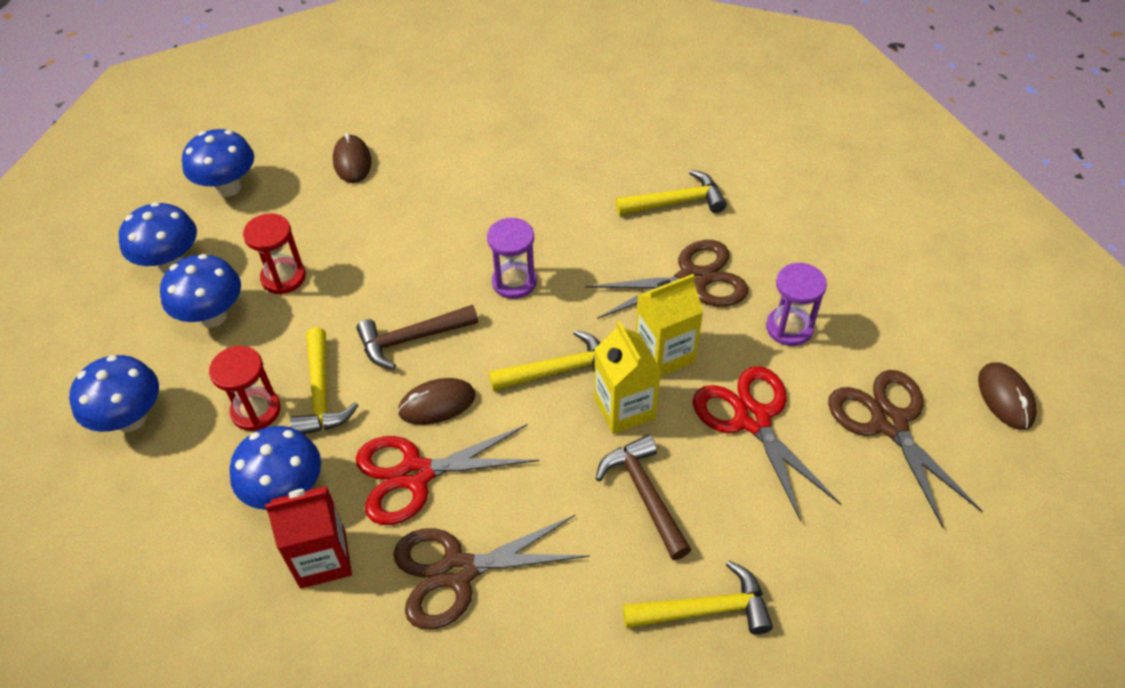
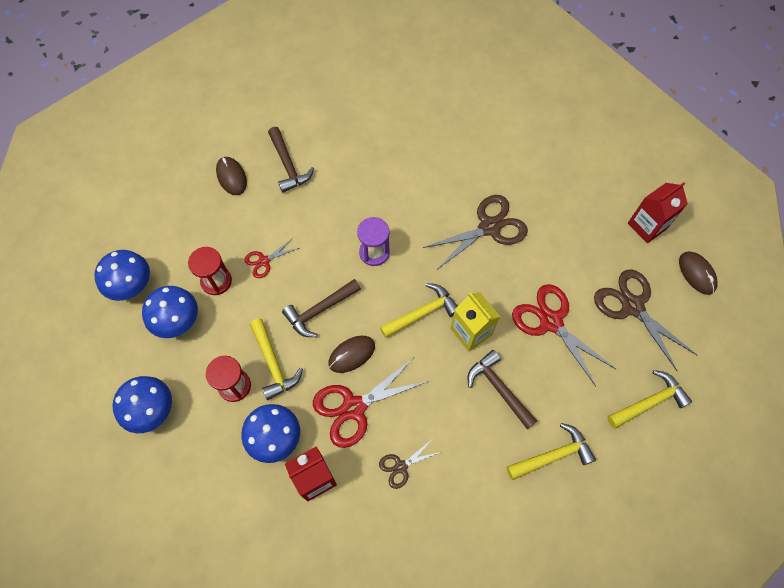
camera: 15 degrees left, 15 degrees up
(228, 187) = (150, 216): blue mushroom -> none
(357, 265) = (264, 261): none -> red scissors
(432, 161) = (288, 165): none -> brown hammer
(458, 571) = (401, 466): brown scissors -> brown scissors, size x0.52
(664, 354) = (486, 286): yellow carton -> none
(676, 202) = (463, 168): yellow hammer -> yellow hammer (649, 402)
(789, 328) = (558, 251): purple hourglass -> none
(937, 320) = (647, 226): none -> red carton

